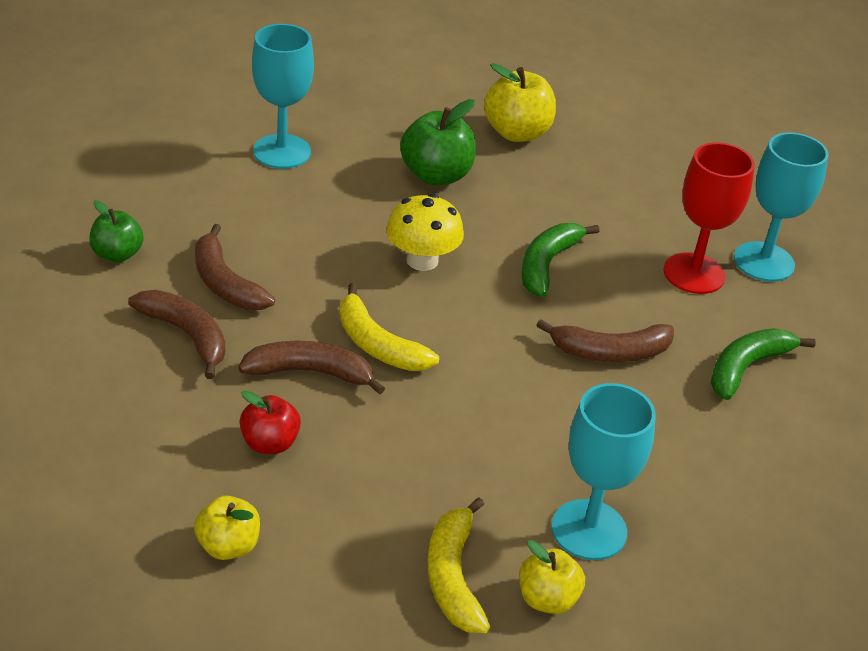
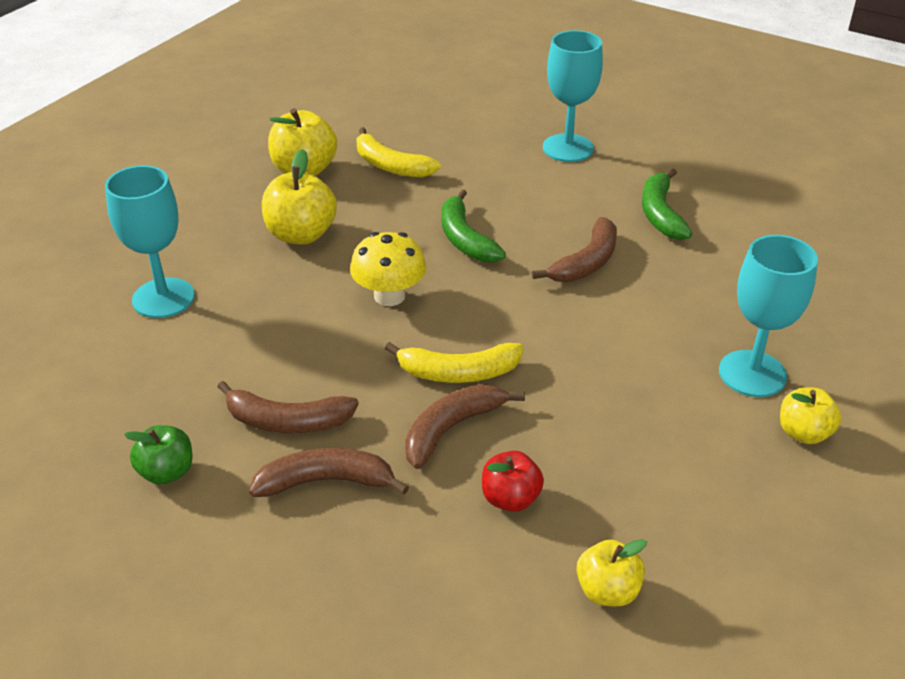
camera: 45 degrees left, 0 degrees up
(436, 175) = (301, 234): green apple -> yellow apple
(453, 576) = (745, 470): yellow banana -> yellow banana (390, 165)
(694, 273) = (547, 182): red goblet -> none

